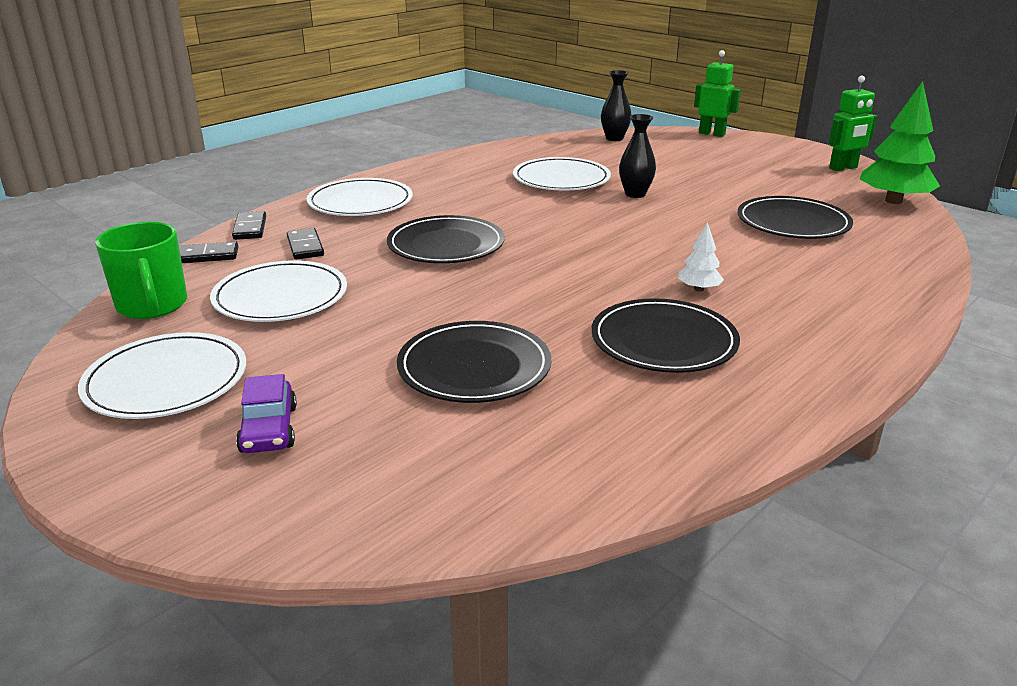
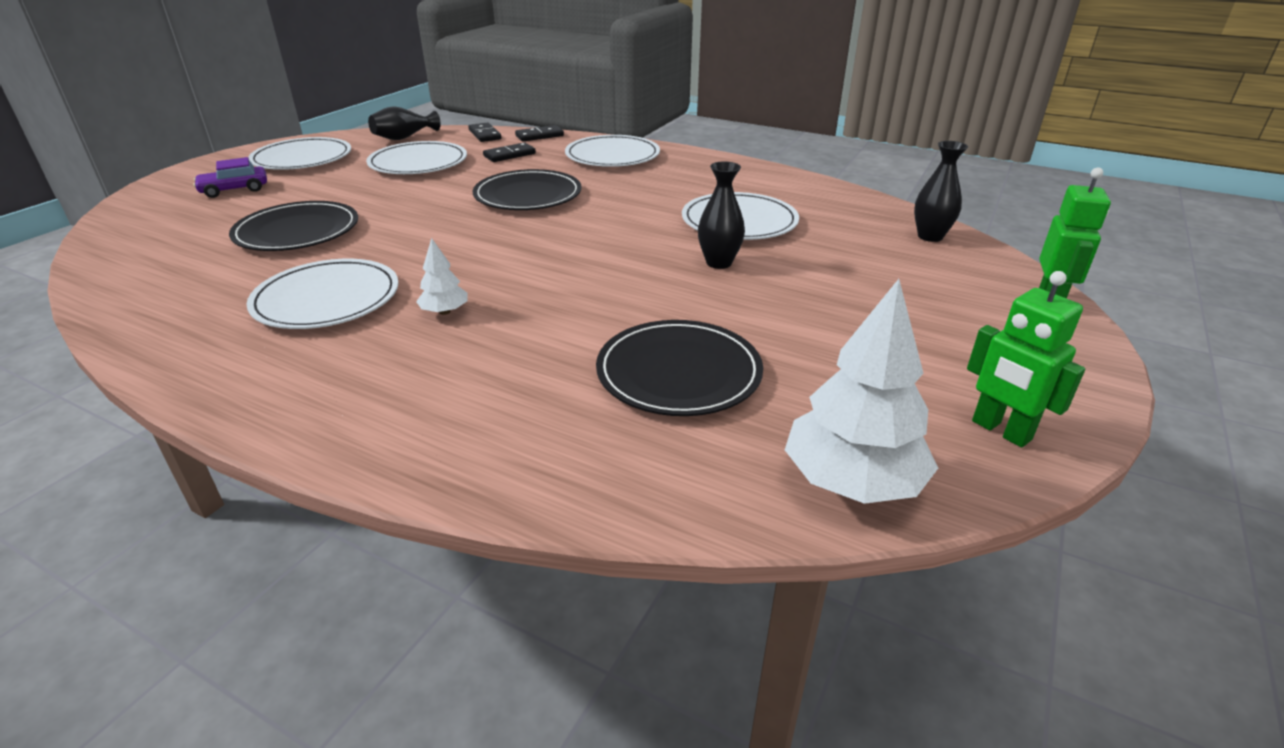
camera: 75 degrees right, 5 degrees up
(152, 305) = (404, 137): green mug -> black vase
(663, 341) = (327, 299): black plate -> white plate
(893, 201) = (852, 482): green tree -> white tree

